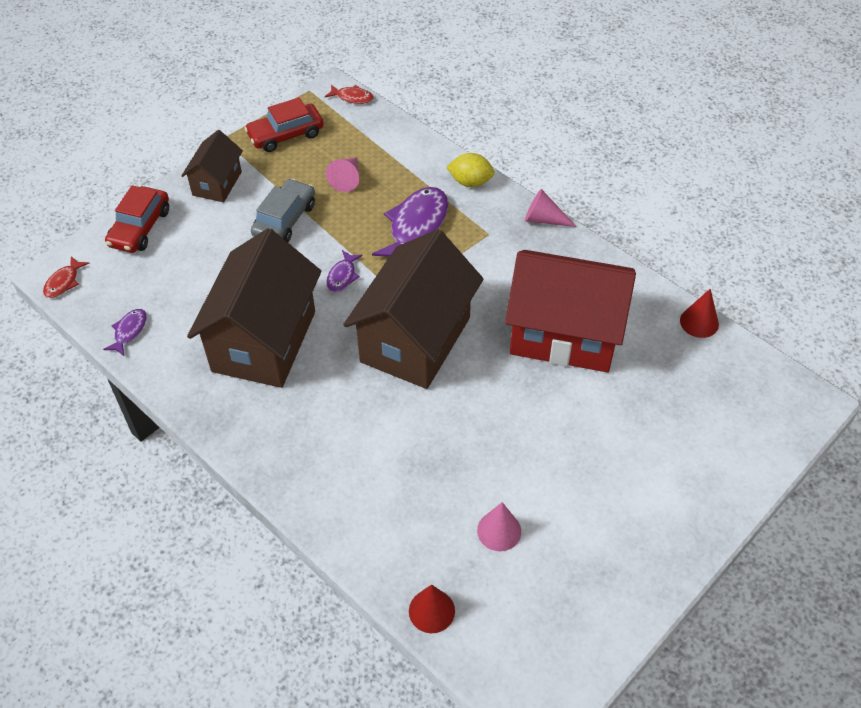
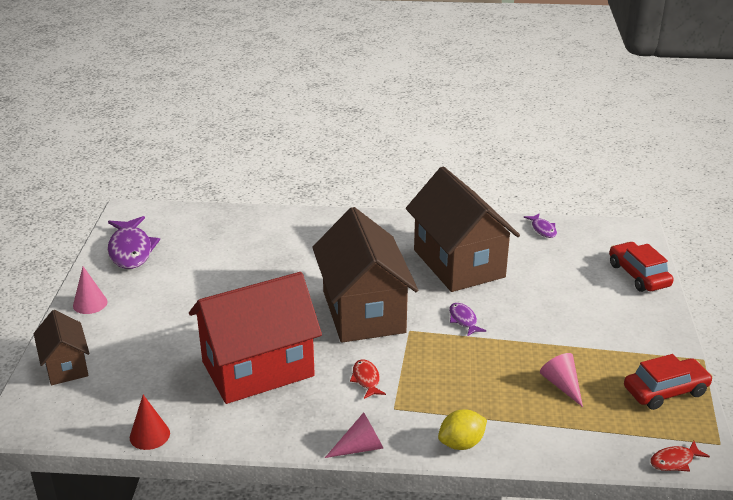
camera: 140 degrees right, 20 degrees down
(64, 282) = (622, 229): red fish -> red fish (366, 379)
(217, 183) = (645, 327): brown house -> brown house (66, 366)
(285, 220) = (558, 331): grey car -> none
(286, 135) = (665, 391): red car -> red car turned 45 degrees clockwise
(416, 226) = (458, 381): purple fish -> purple fish (131, 250)
(431, 611) = (217, 215): red cone -> none
(499, 531) = (208, 255): pink cone -> pink cone (90, 303)

